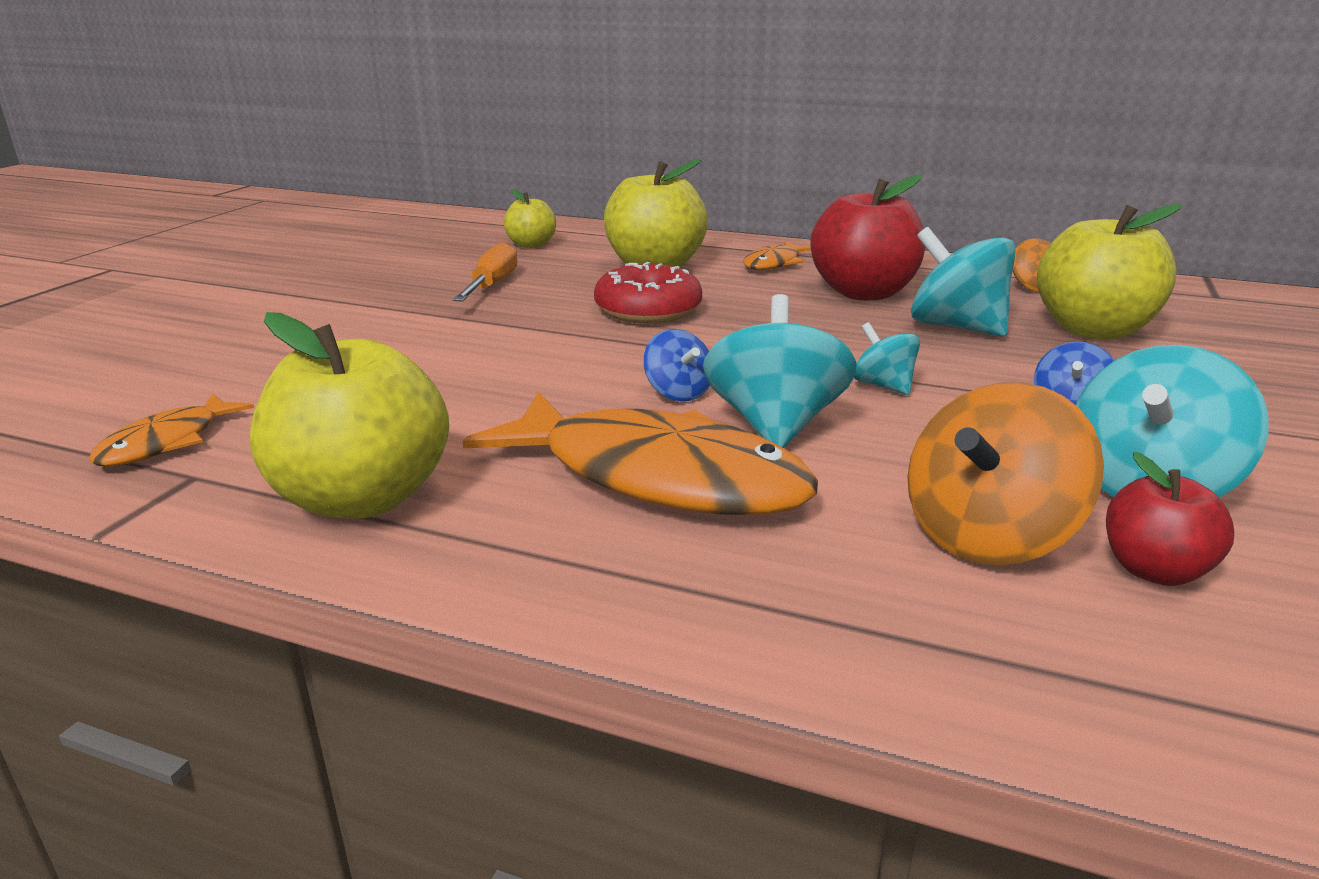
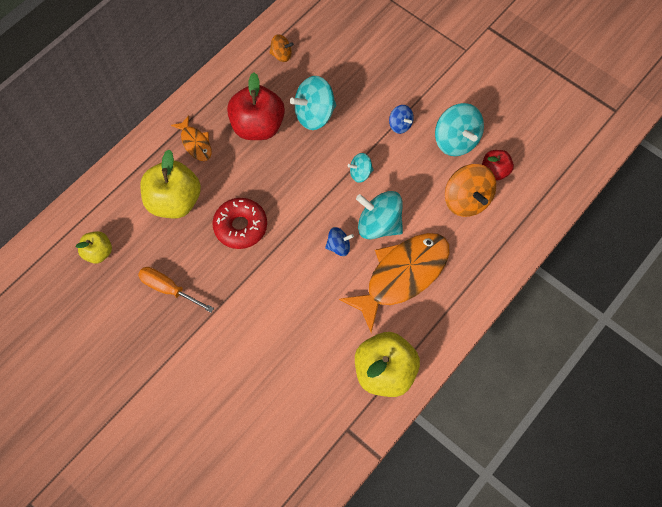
camera: 70 degrees left, 40 degrees up
(167, 442) = (314, 442): orange fish -> none
(1093, 330) = (338, 69): yellow apple -> none

